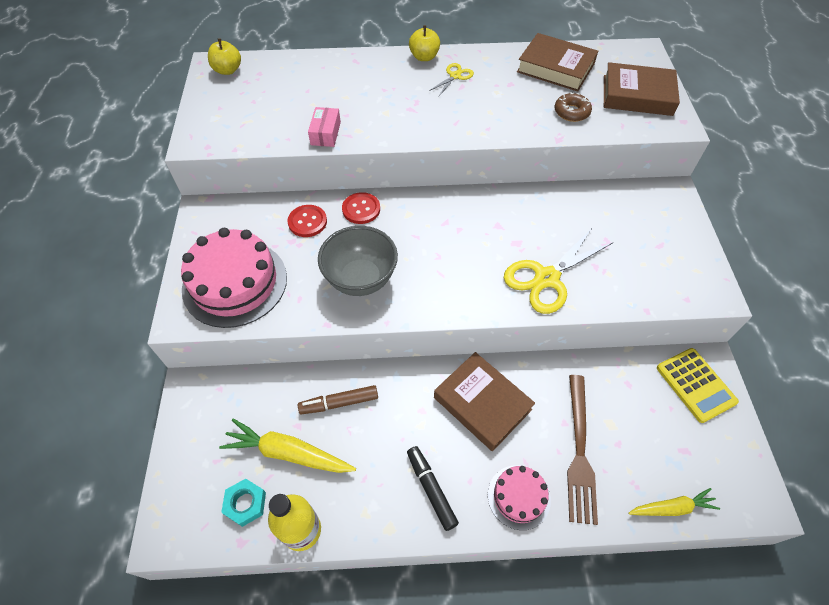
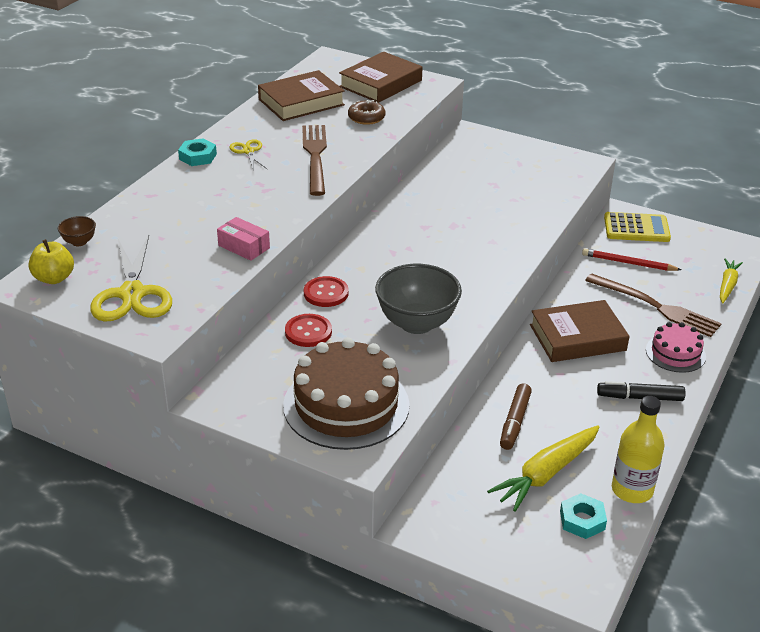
camera: 60 degrees left, 20 degrees down
(235, 283) = (346, 405): pink cake -> brown cake
(275, 60) = (79, 242): none -> brown bowl
(424, 57) = (198, 157): yellow apple -> turquoise nut
(482, 112) = (315, 156): none -> brown fork
(547, 278) = (505, 226): yellow scissors -> yellow scissors (132, 294)
(630, 400) = (628, 263): none -> red pencil

